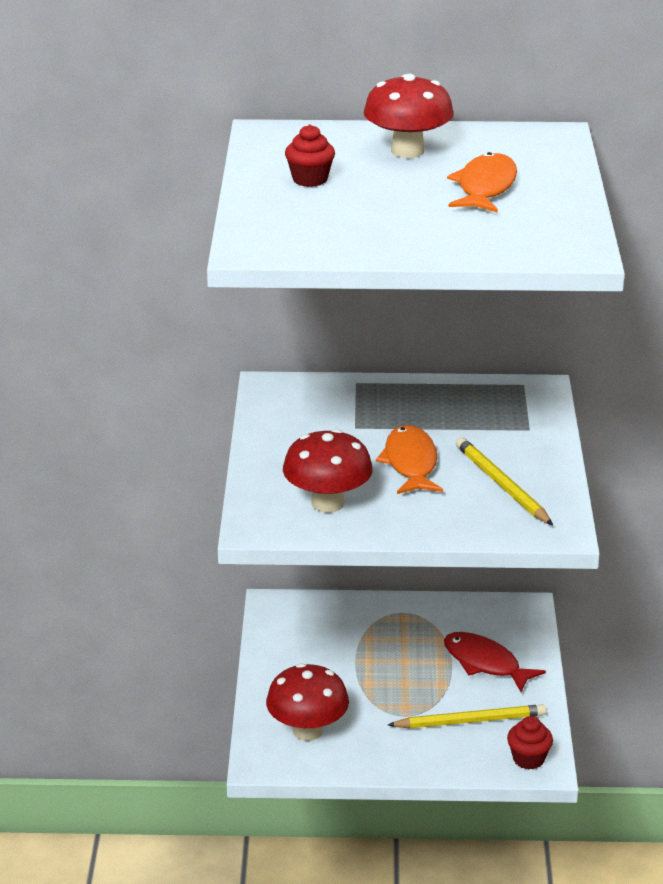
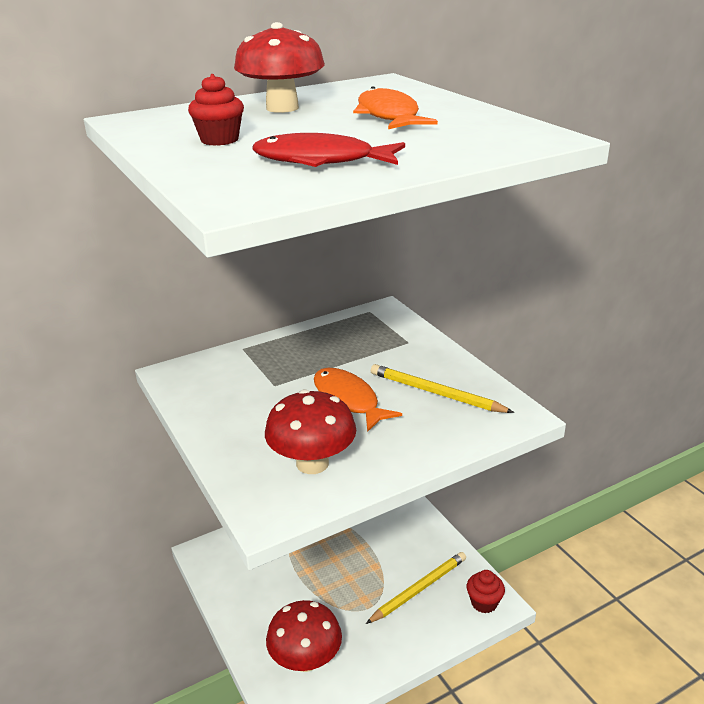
camera: 30 degrees left, 0 degrees up
(485, 663) = (391, 534): red fish -> red fish (321, 160)

